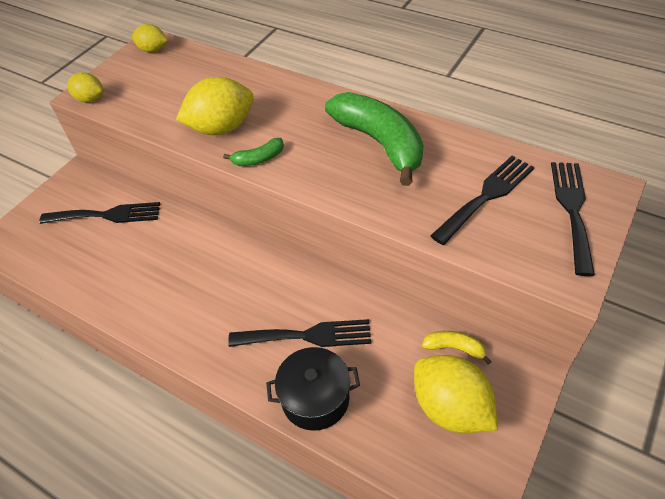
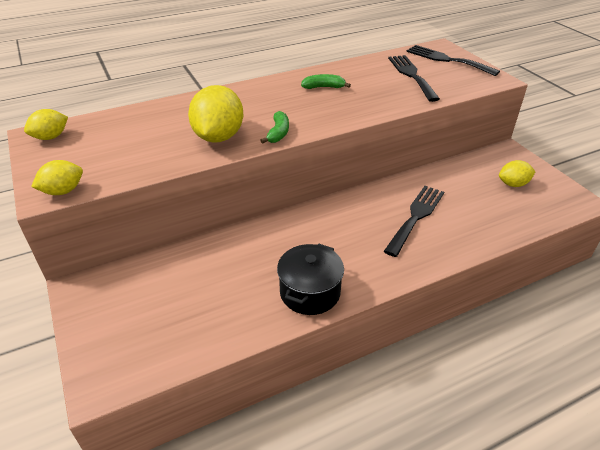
camera: 60 degrees left, 10 degrees down
(107, 215) = (168, 283): black fork -> none
(315, 398) = (472, 233): black pot -> black pot (310, 292)
(380, 143) = (323, 87): green banana -> green banana, size x0.44
(450, 408) = (513, 184): yellow lemon -> yellow lemon, size x0.57
(454, 348) = (471, 165): yellow banana -> none

